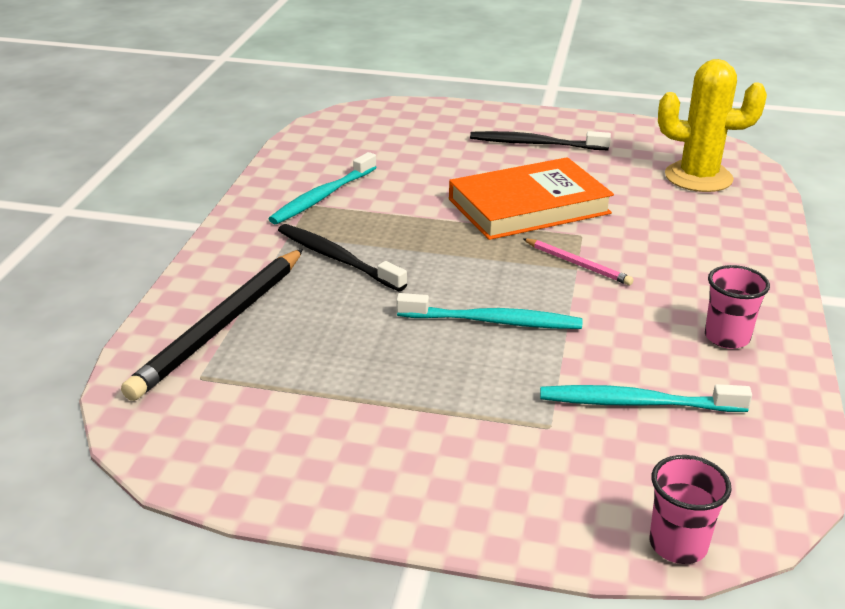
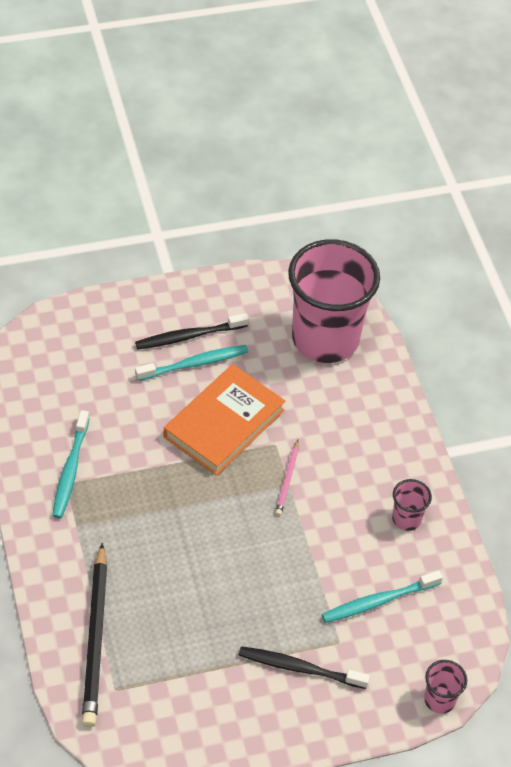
camera: 30 degrees left, 20 degrees up
(337, 259) = (127, 539): black toothbrush -> black toothbrush (300, 668)
(492, 321) = (262, 562): turquoise toothbrush -> turquoise toothbrush (194, 364)
(577, 264) = (287, 480): pink pencil -> pink pencil turned 90 degrees clockwise
(698, 177) = (325, 339): yellow cactus -> pink cup

